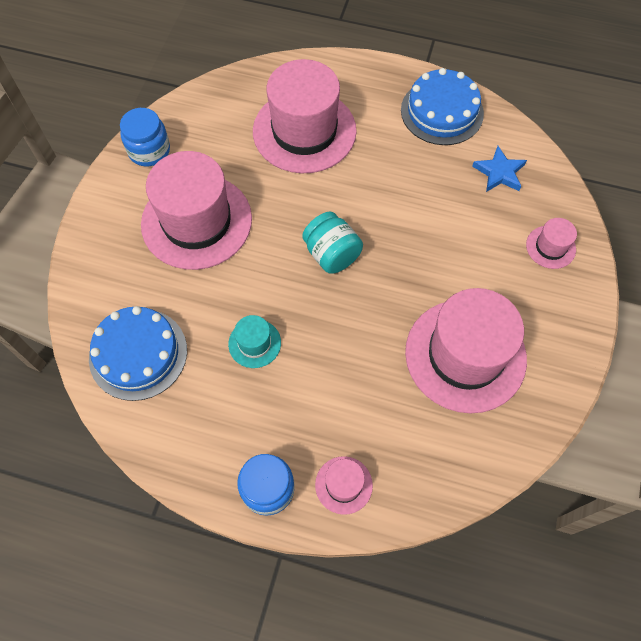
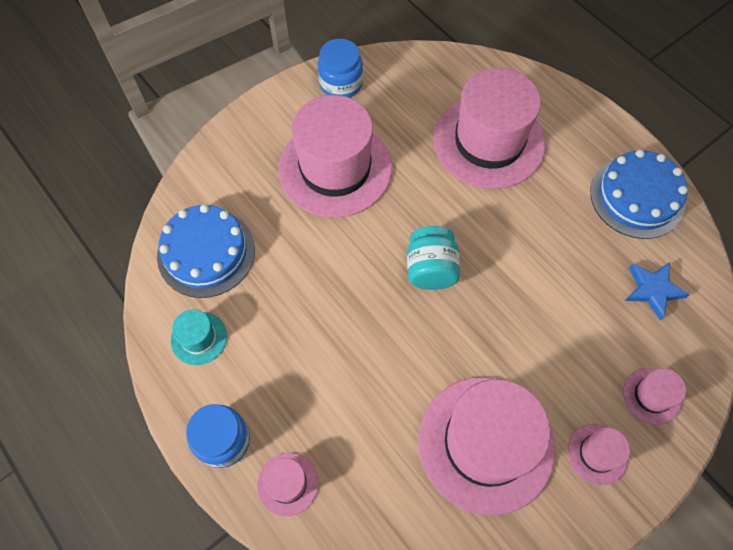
camera: 35 degrees right, 0 degrees up
(254, 343) = (305, 306): turquoise hat -> turquoise hat (199, 338)
(544, 311) = (597, 454): none -> pink hat

